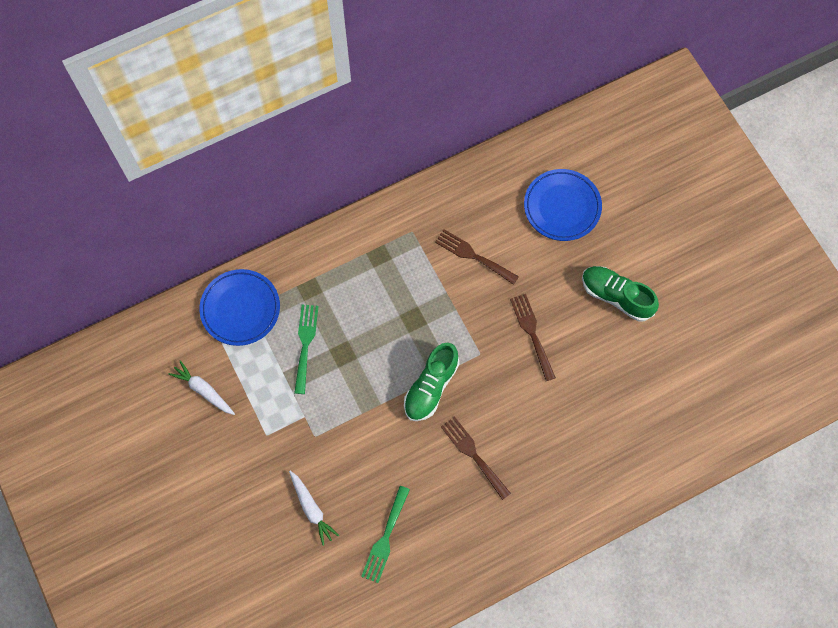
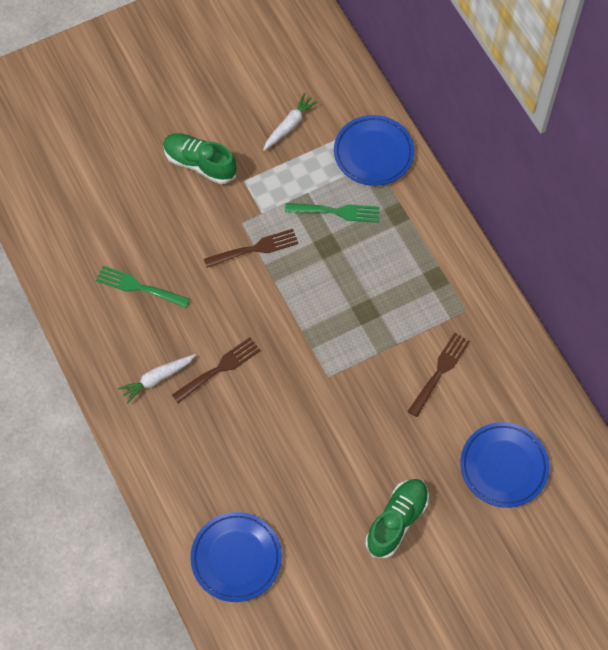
camera: 90 degrees right, 5 degrees down
(311, 509) = (170, 222): white carrot -> white carrot (157, 378)
(431, 387) = (292, 328): green shoe -> green shoe (200, 164)
(532, 333) = (352, 429): brown fork -> brown fork (255, 248)
(659, 435) = (236, 558): none -> blue plate

